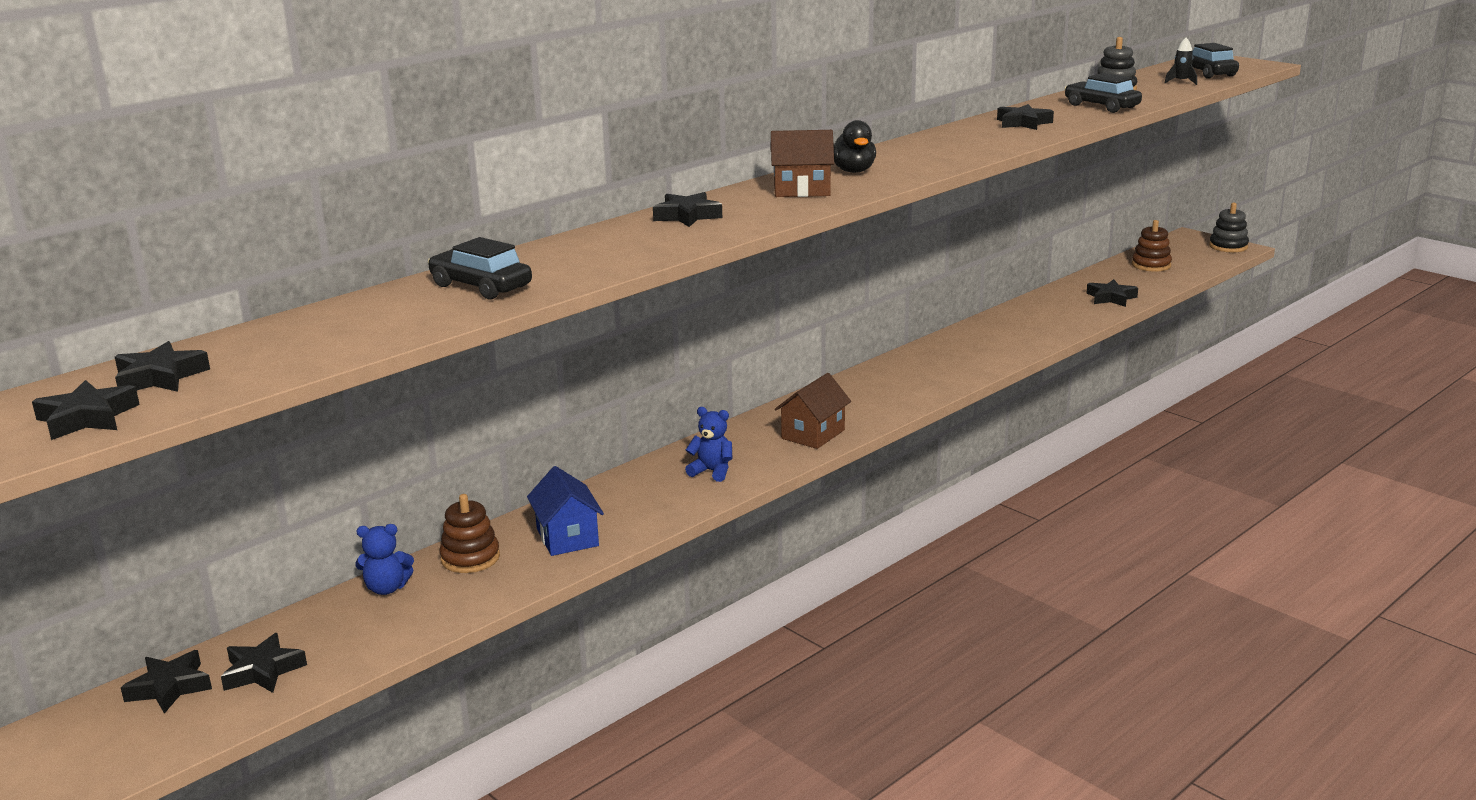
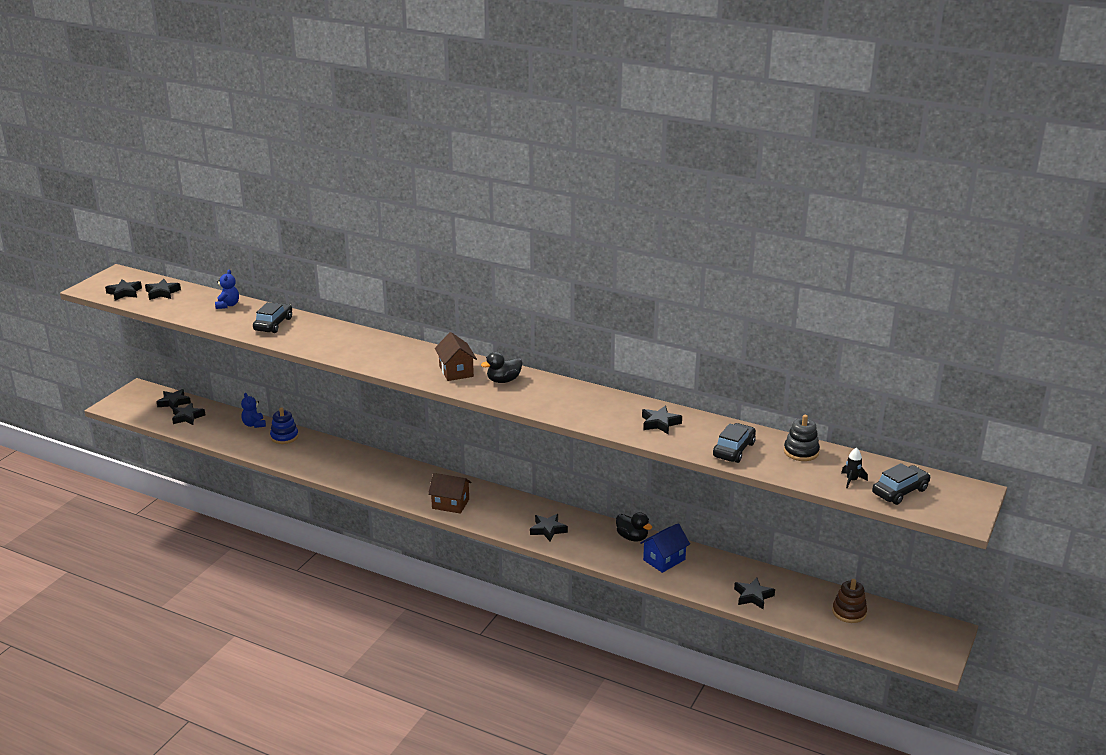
camera: 70 degrees right, 5 degrees up
(470, 558) = (284, 437): brown stacking toy -> blue stacking toy
(567, 537) = (310, 456): blue house -> blue house (664, 560)
(687, 216) = (395, 349): black star -> black star (548, 530)
(712, 471) = (392, 481): blue teddy bear -> blue teddy bear (228, 305)
(964, 336) = (632, 537): none -> black duck
(1228, 246) = (936, 654): black stacking toy -> none

